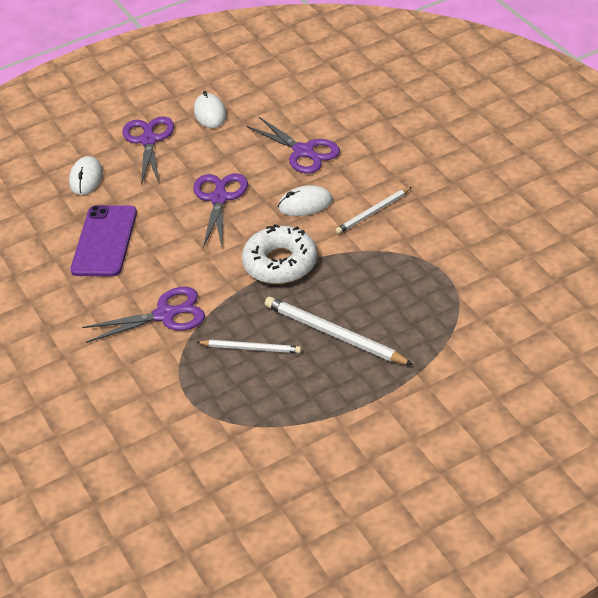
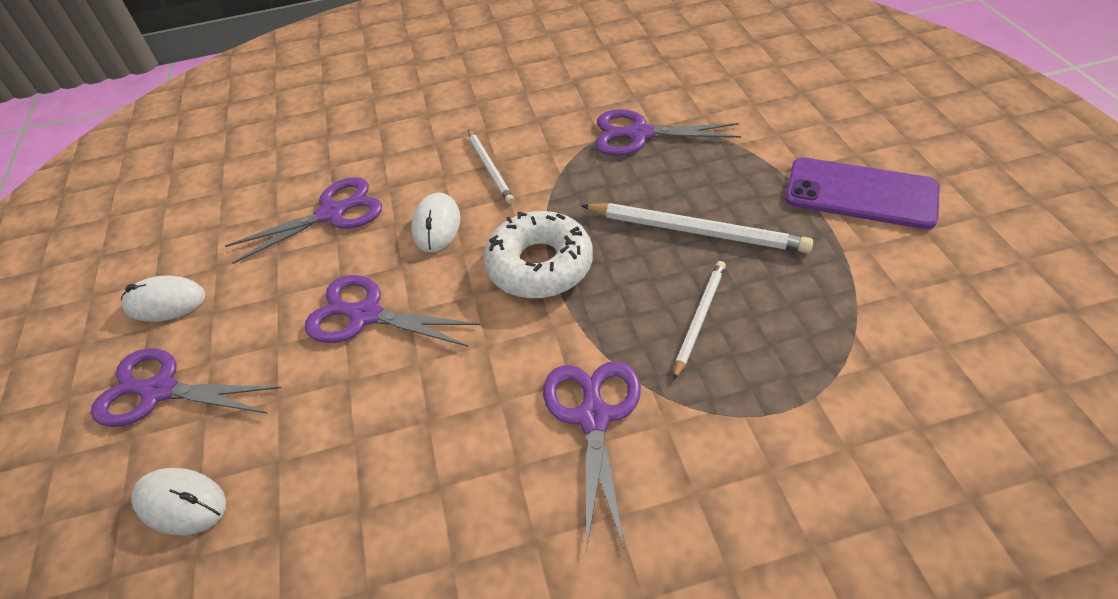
camera: 75 degrees left, 5 degrees up
(104, 241) = (370, 490): purple phone -> purple phone (860, 193)
(334, 334) = (696, 231): white pencil -> white pencil turned 120 degrees counterclockwise
(440, 283) = (638, 134): none -> purple scissors

